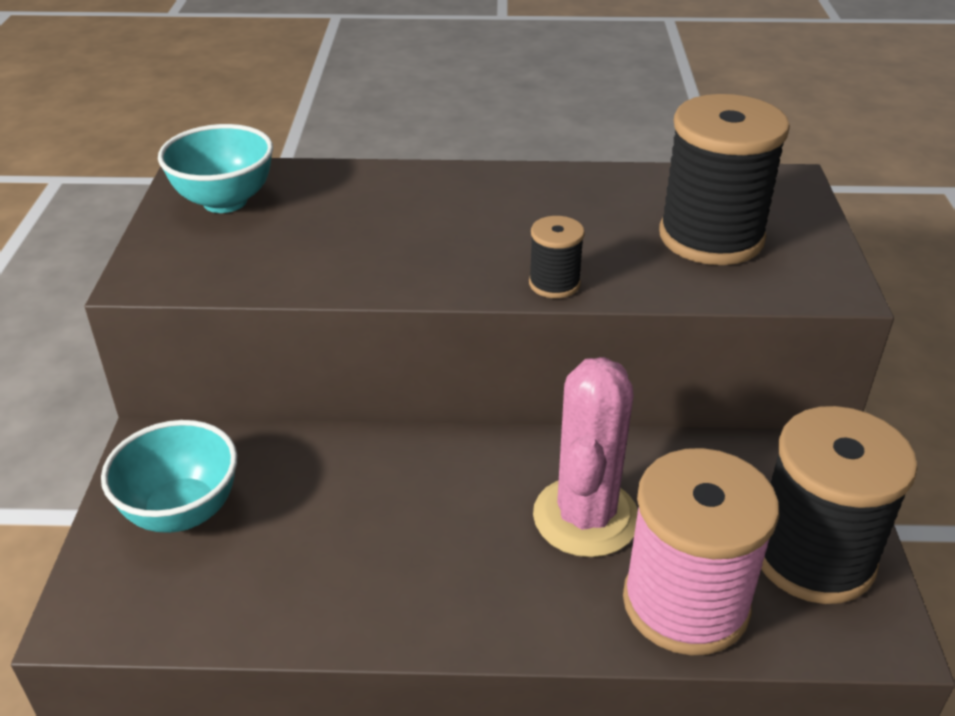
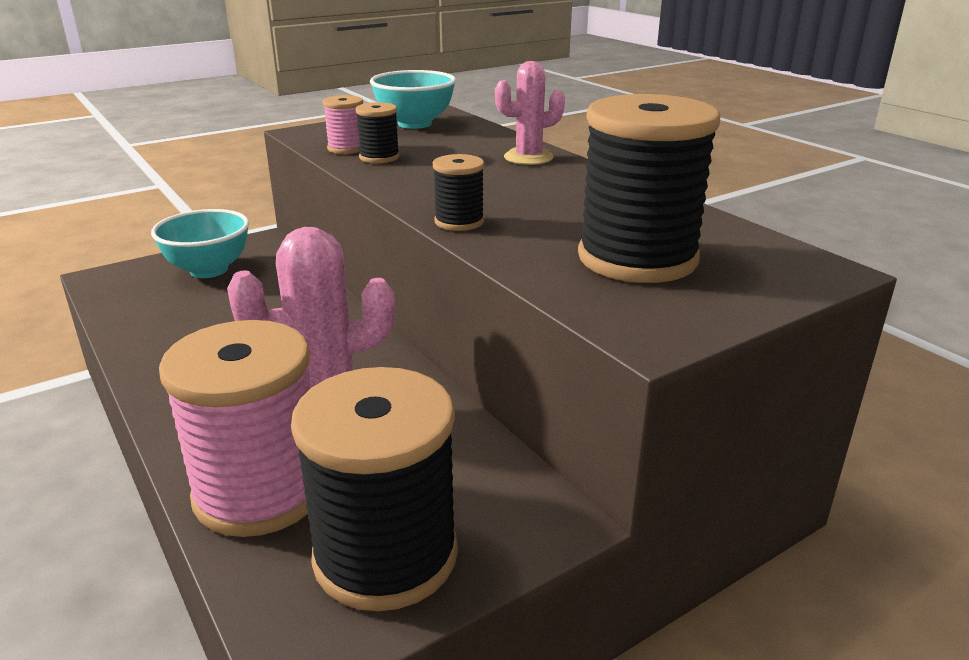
camera: 55 degrees right, 10 degrees down
(254, 271) = (347, 148): none -> pink spool
(314, 262) = (379, 157): none -> black spool
(427, 185) = (528, 157): none -> pink cactus

